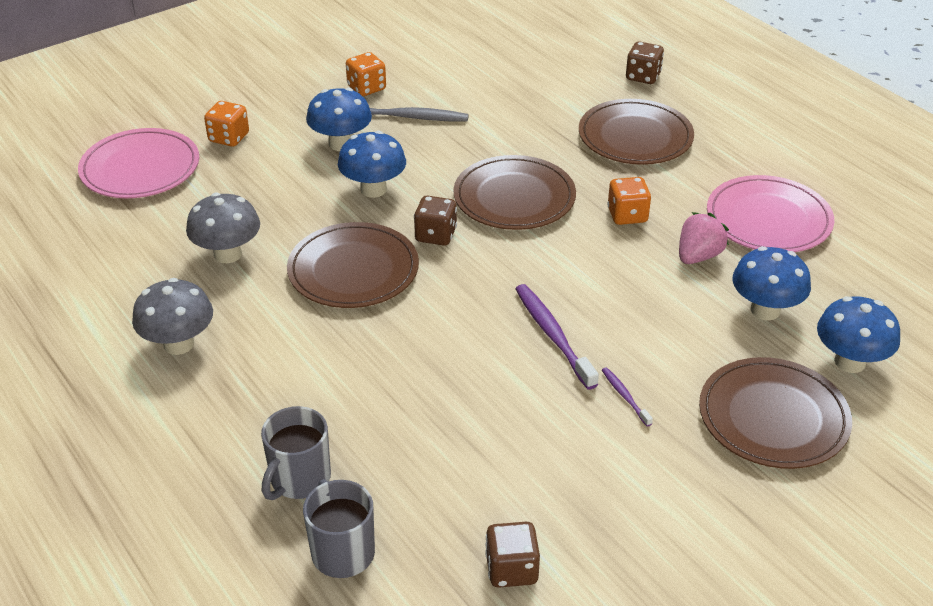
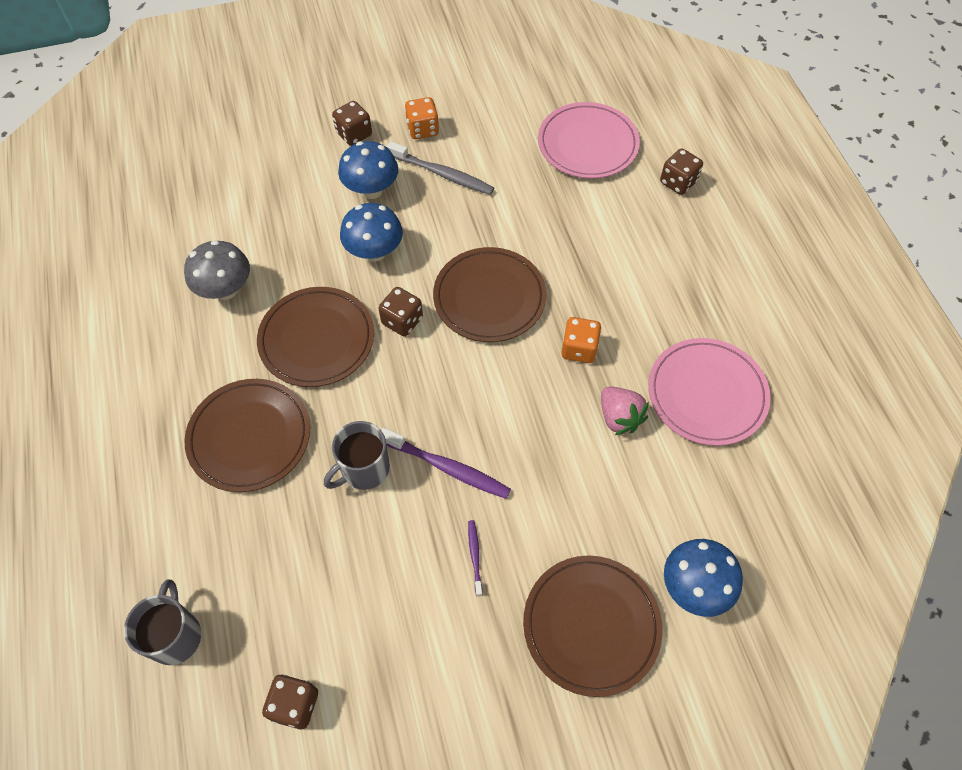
camera: 20 degrees right, 20 degrees up
(140, 168) = (198, 172): pink plate -> pink plate (587, 144)
(179, 344) = (147, 375): grey mushroom -> none
(229, 138) = (283, 157): orange dice -> none
(296, 105) = (354, 134): none -> brown dice
(299, 479) = (176, 550): grey mug -> grey mug (364, 469)
(553, 336) = (447, 467): purple toothbrush -> purple toothbrush turned 120 degrees clockwise
(635, 137) = (633, 256): brown plate -> brown plate (249, 437)
(698, 256) = (619, 417): pink strawberry -> pink strawberry turned 90 degrees clockwise
(765, 310) = (647, 501): blue mushroom -> none

